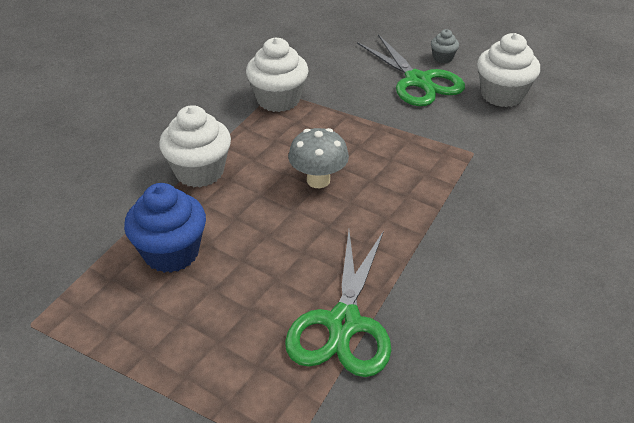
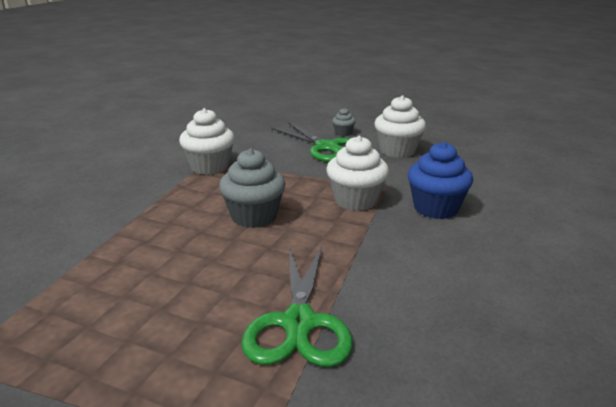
camera: 10 degrees left, 15 degrees down
(171, 253) = (114, 284): blue cupcake -> blue cupcake (435, 208)
(199, 172) = (140, 220): white cupcake -> white cupcake (356, 201)
(318, 180) = (254, 216): grey mushroom -> grey cupcake

